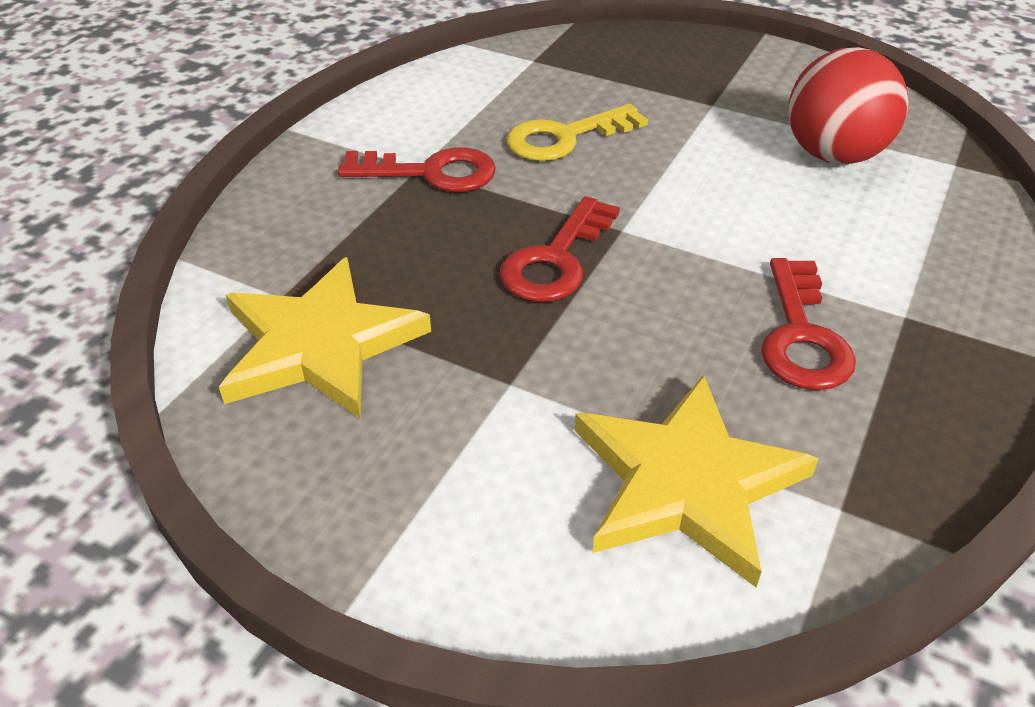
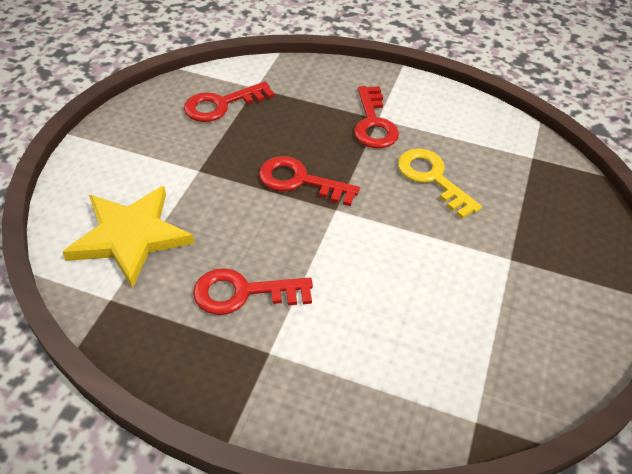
camera: 80 degrees right, 5 degrees up
(320, 344) = (221, 104): yellow star -> red key
(833, 155) = (460, 331): red ball -> none

